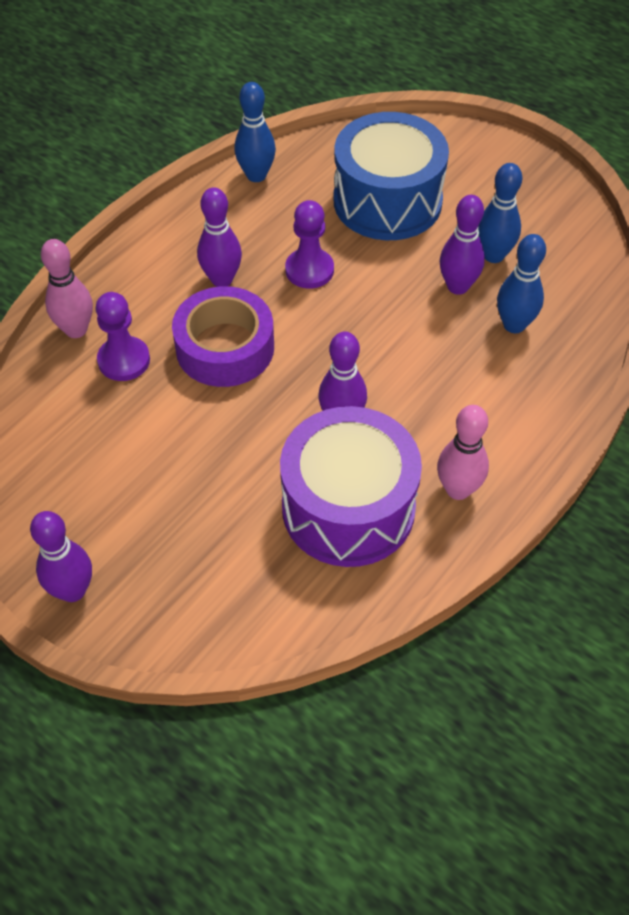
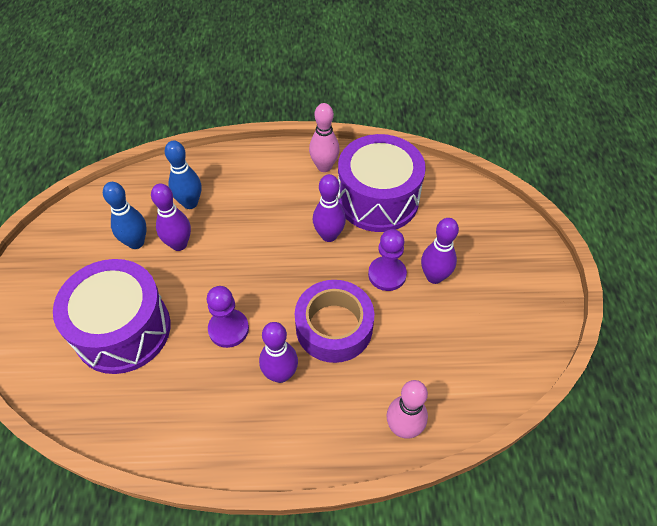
camera: 130 degrees left, 0 degrees up
(72, 590) = (542, 273): purple bowling pin -> purple bowling pin (434, 277)
(124, 360) = (397, 375): purple pawn -> purple pawn (387, 274)
(256, 175) = (154, 438): blue bowling pin -> none
(387, 201) = (123, 330): blue drum -> purple drum

